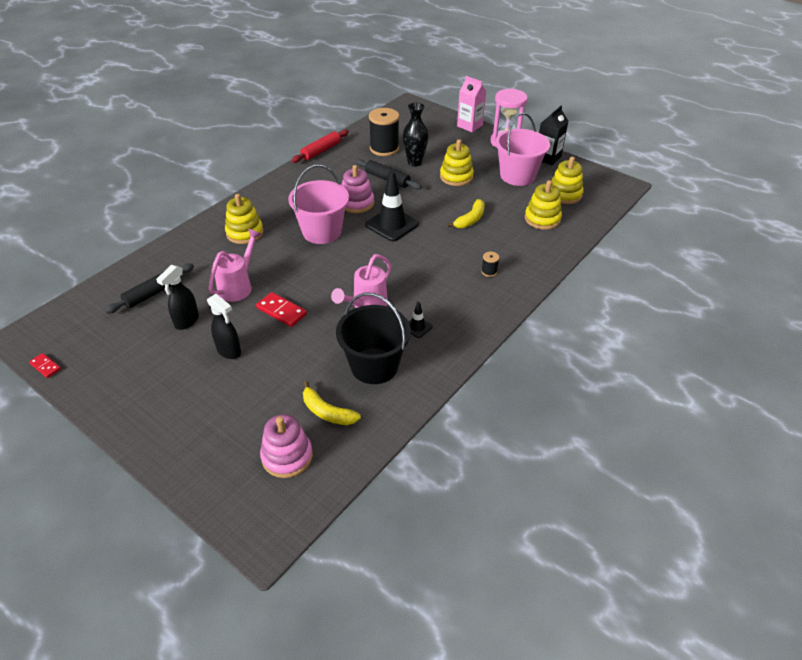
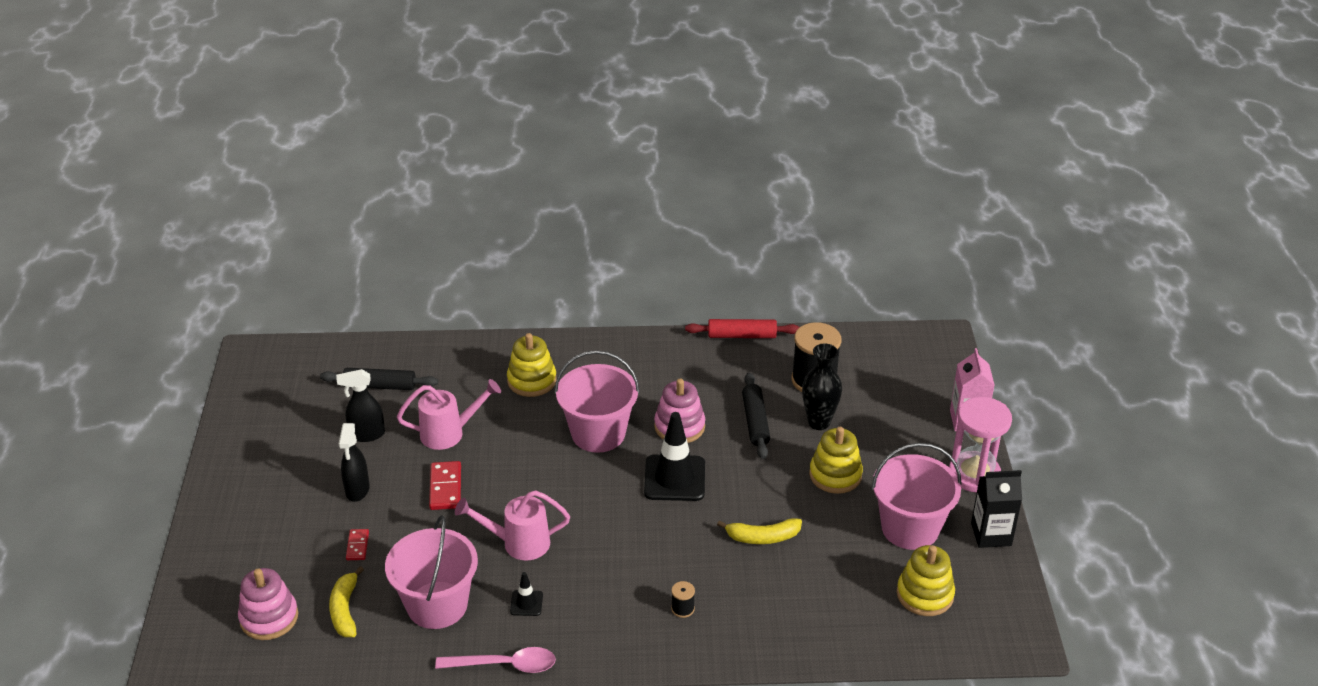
camera: 50 degrees right, 5 degrees down
(45, 366) = (231, 393): red domino -> red domino (357, 546)
(374, 366) = (437, 605): black bucket -> pink bucket
(456, 361) = (505, 665): none -> pink spoon
(542, 219) = (843, 601): yellow stacking toy -> none

